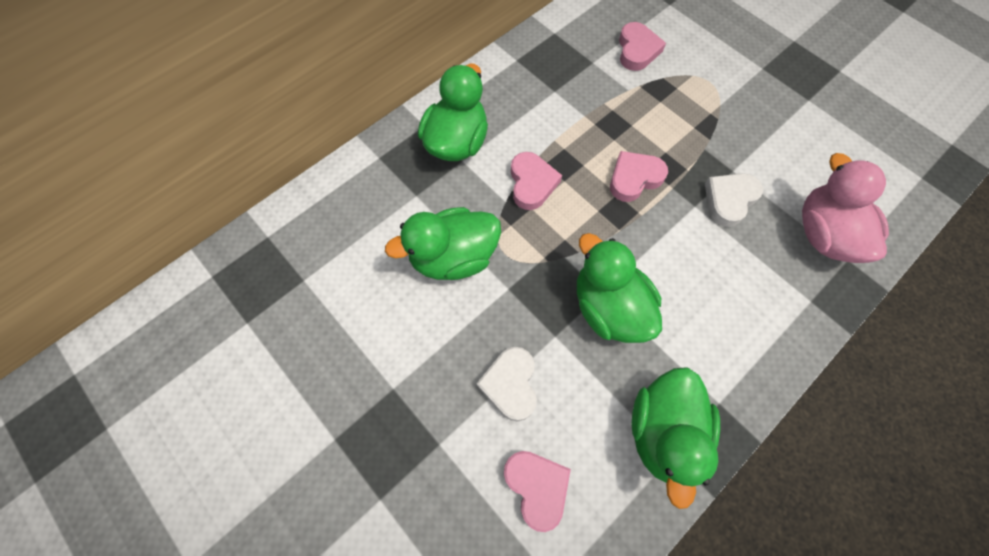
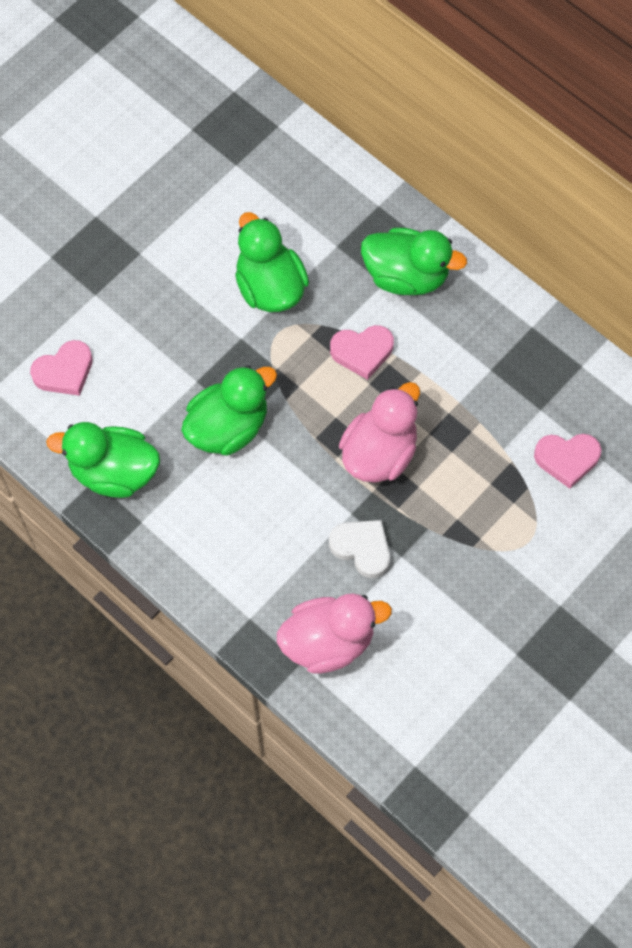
camera: 85 degrees right, 0 degrees up
(510, 384) = (149, 346): white heart -> none
(634, 178) = (379, 453): pink heart -> pink duck

